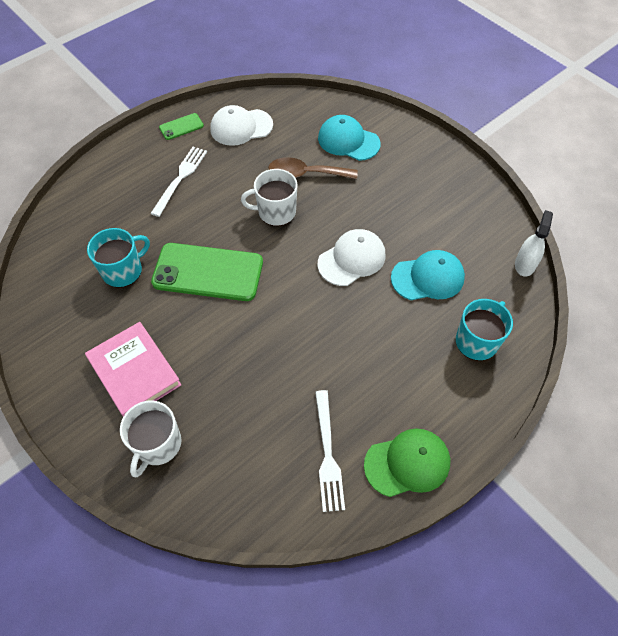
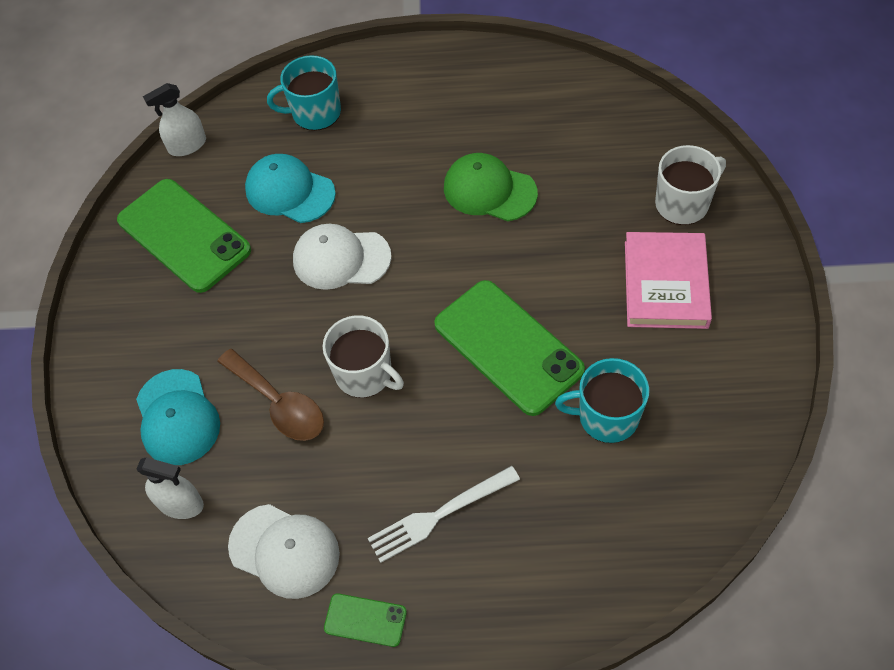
camera: 135 degrees left, 0 degrees up
(306, 115) = (180, 504): none -> white spray bottle
(328, 455) = (535, 109): white fork -> none
(407, 463) = (475, 67): green cap -> green cap (489, 190)
(455, 215) = (184, 235): none -> green phone

